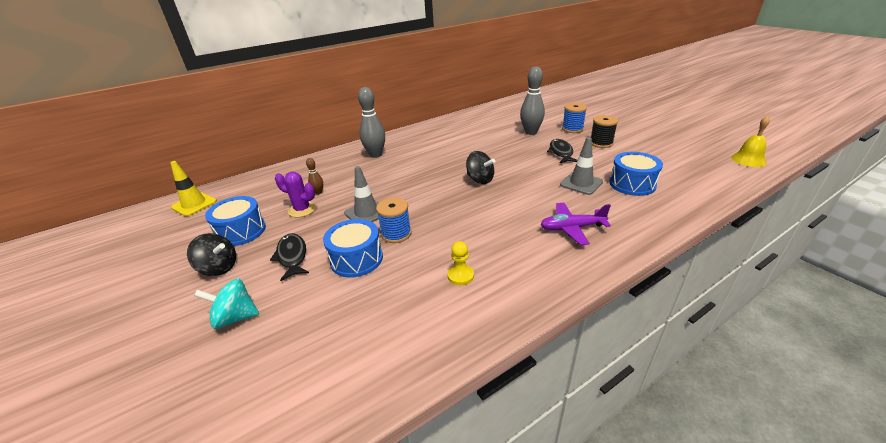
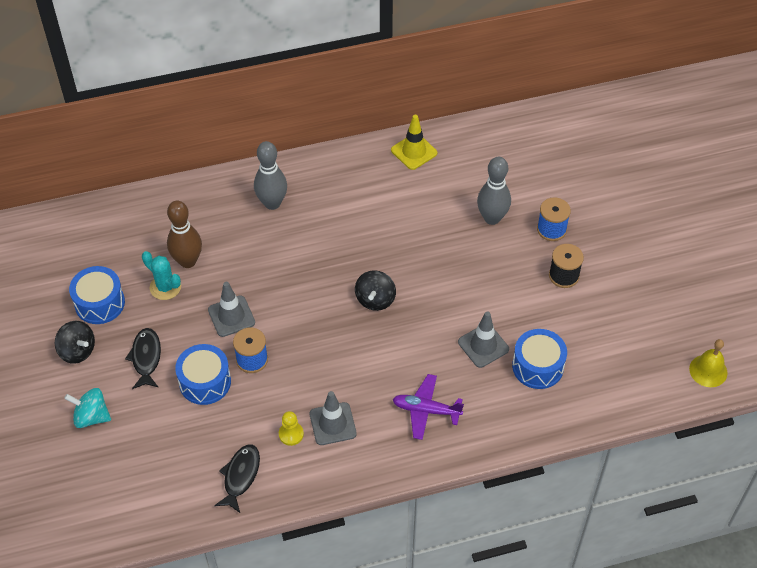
camera: 15 degrees right, 20 degrees up
(194, 204) = (50, 237): yellow traffic cone -> yellow traffic cone (414, 151)
(302, 209) = (165, 287): purple cactus -> turquoise cactus
(318, 192) = (188, 261): brown bowling pin -> brown bowling pin, size x2.05
(480, 179) = (375, 299): black spinning top -> black spinning top turned 45 degrees clockwise
(496, 258) = (333, 424): none -> grey traffic cone
(561, 152) = (500, 278): black fish -> black fish (240, 476)

